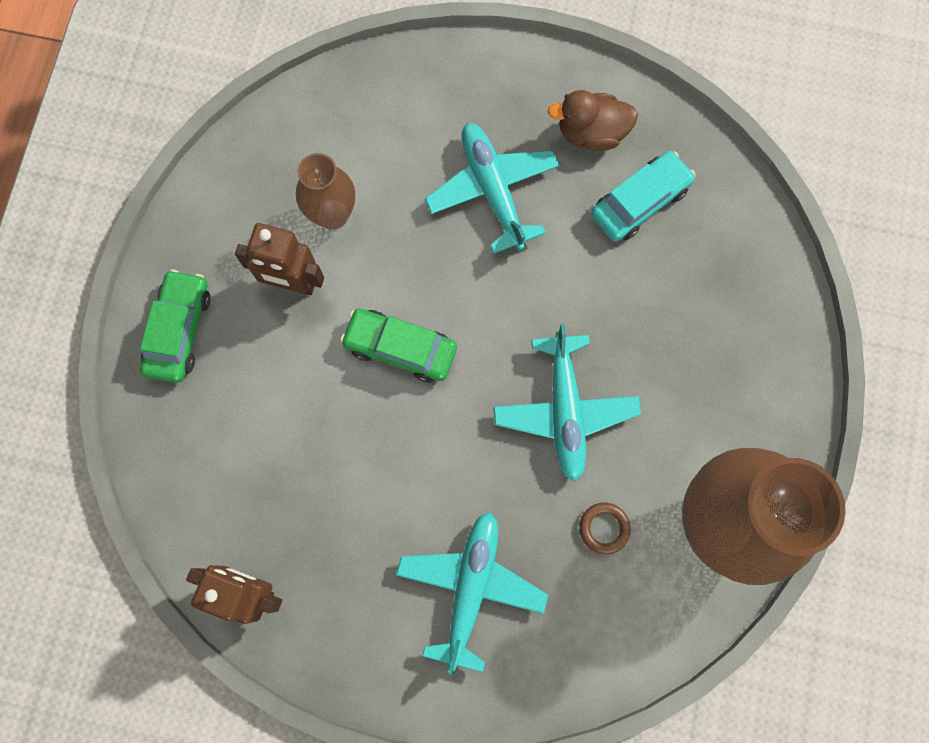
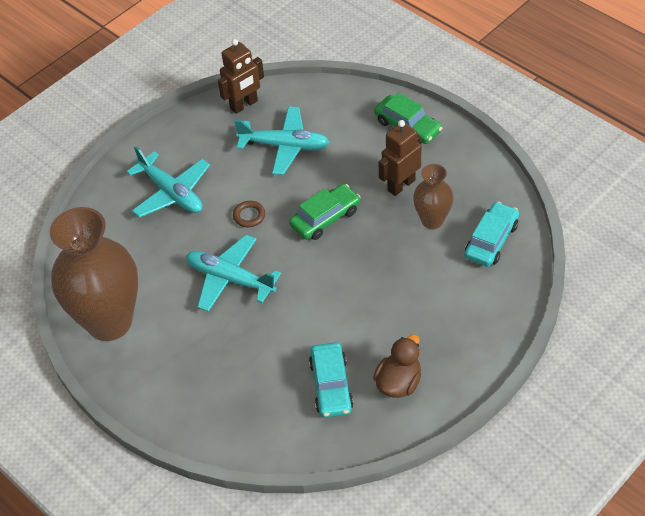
camera: 125 degrees right, 25 degrees down
(328, 132) = (491, 240): none -> turquoise car
(492, 190) = (394, 308): turquoise plane -> turquoise plane (285, 146)
(604, 528) = (152, 265): brown ring -> brown ring (249, 216)

